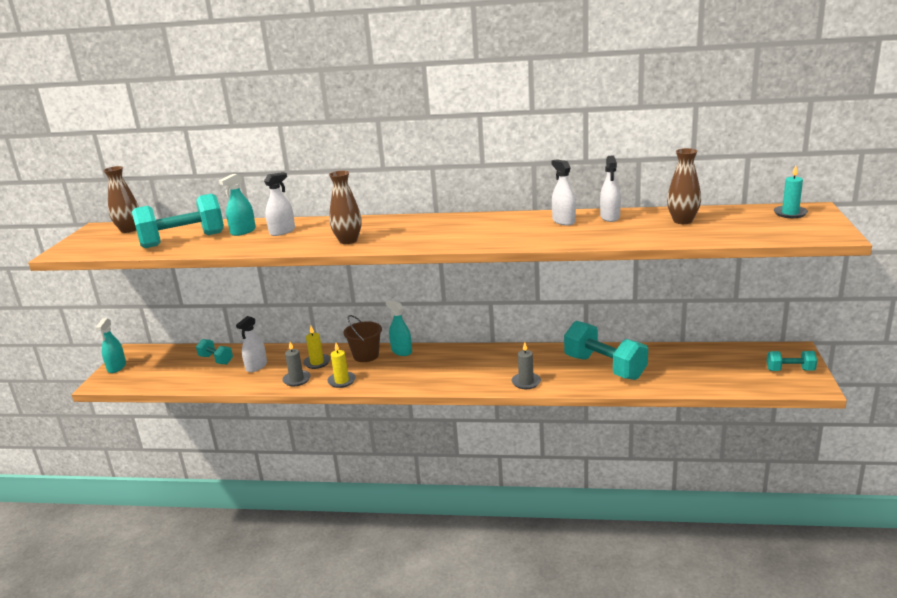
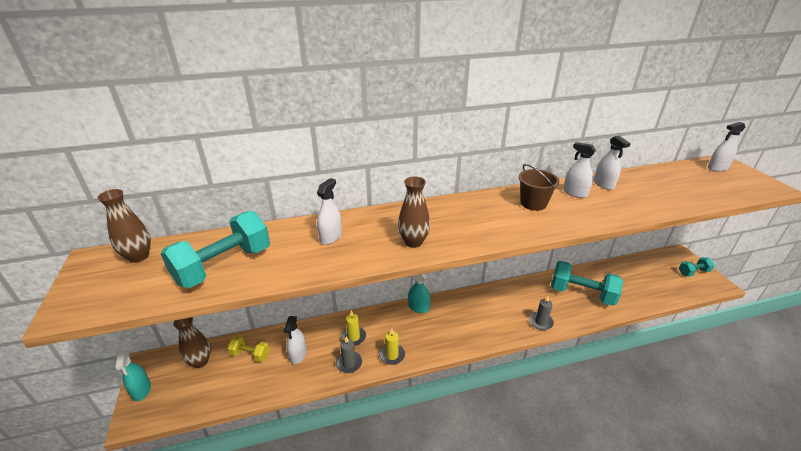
camera: 25 degrees left, 10 degrees up
(216, 360) = (250, 355): turquoise dumbbell -> yellow dumbbell
(243, 231) = (286, 242): turquoise spray bottle -> none
(366, 355) = (392, 319): brown bucket -> brown bucket (533, 203)
(682, 221) = (660, 183): brown vase -> brown vase (200, 361)
(790, 213) = (717, 168): turquoise candle -> white spray bottle

